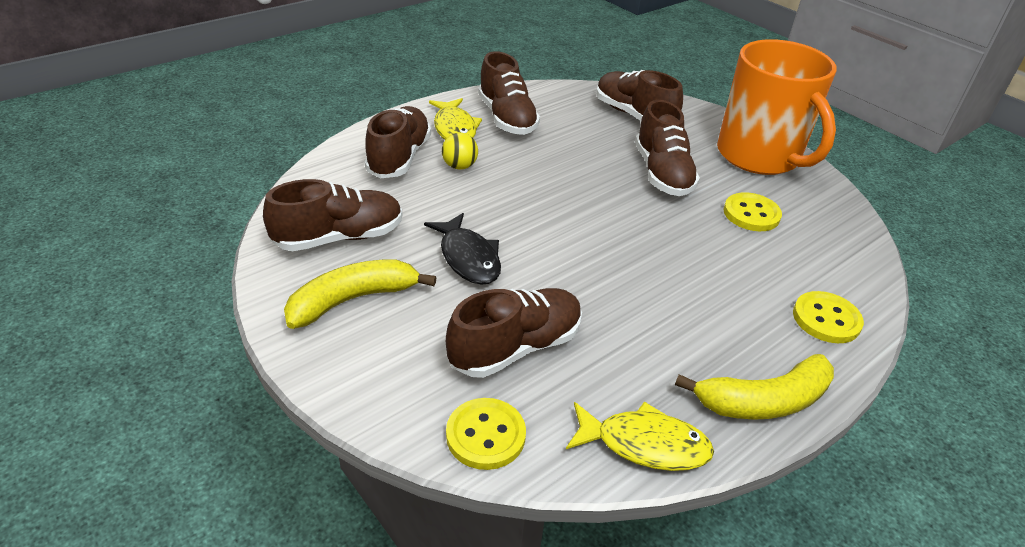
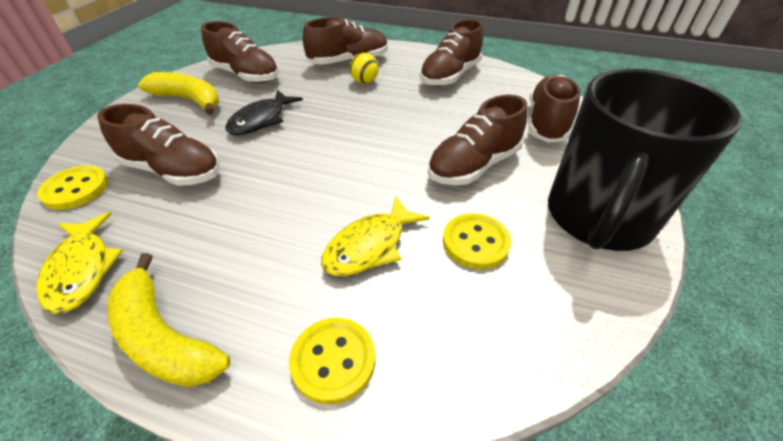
camera: 60 degrees right, 5 degrees up
(454, 128) = (408, 65): yellow fish -> yellow fish (370, 245)
(759, 156) = (597, 218): orange mug -> black mug

